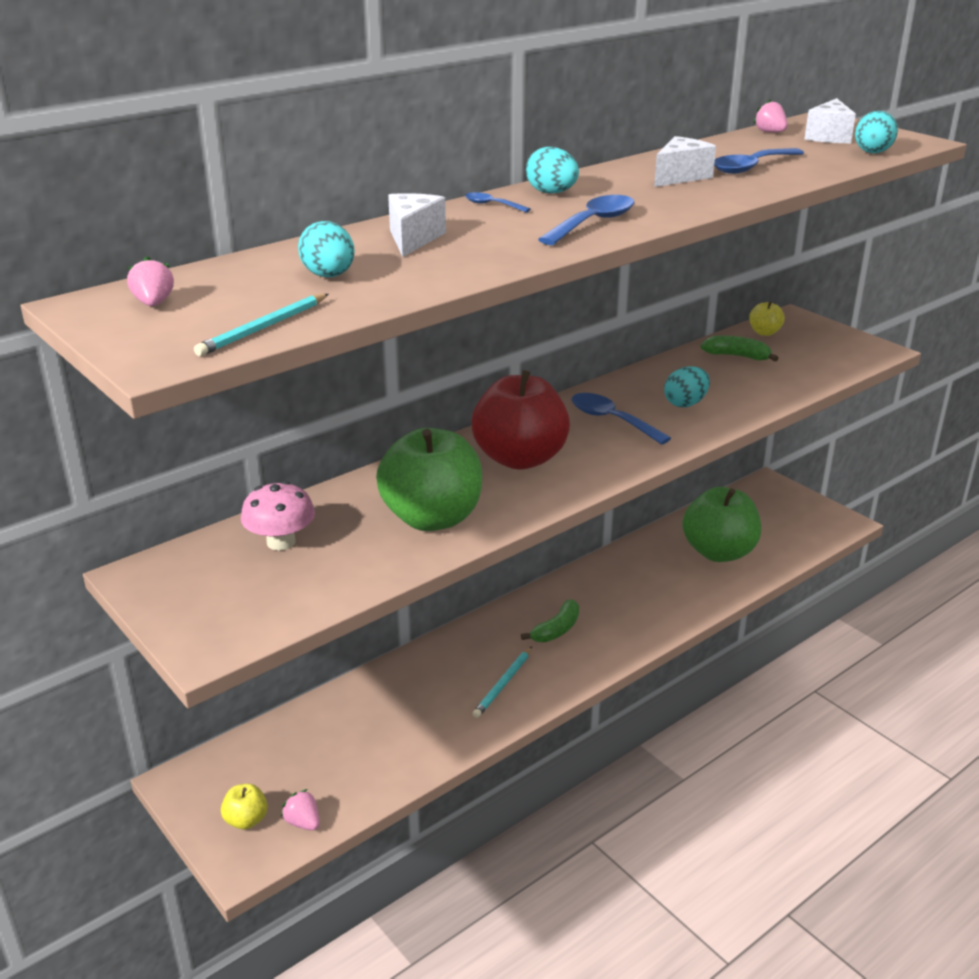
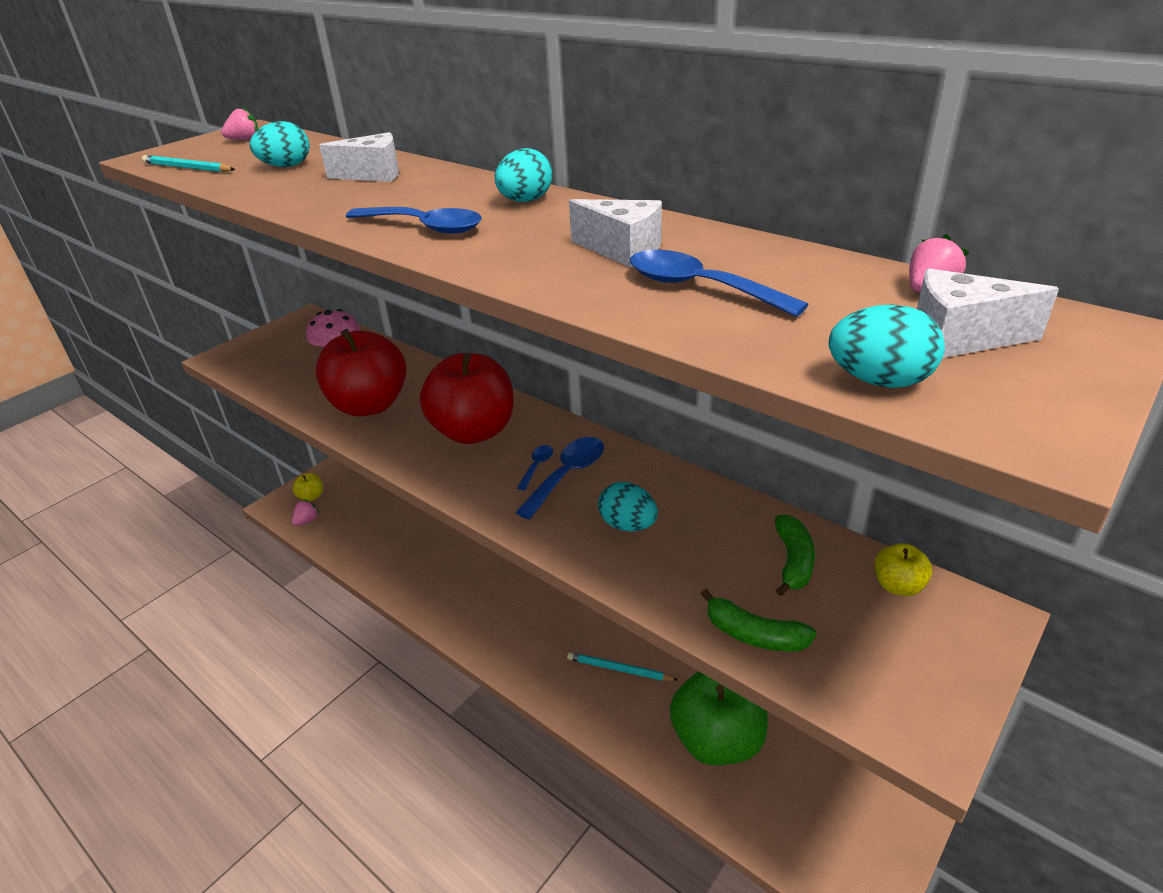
camera: 80 degrees right, 5 degrees up
(432, 518) = (369, 405): green apple -> red apple
(492, 205) = (475, 185): blue spoon -> blue spoon (537, 466)
(503, 684) = (453, 591): turquoise pencil -> turquoise pencil (619, 669)
(556, 630) = (534, 614): green banana -> green banana (753, 634)

